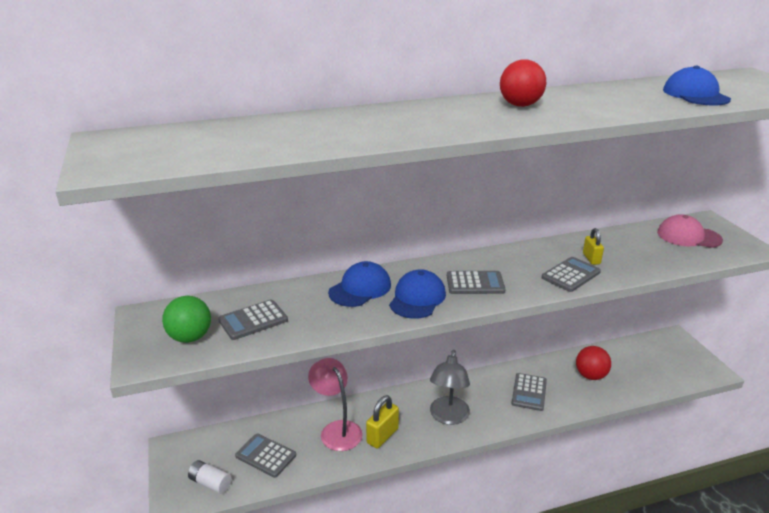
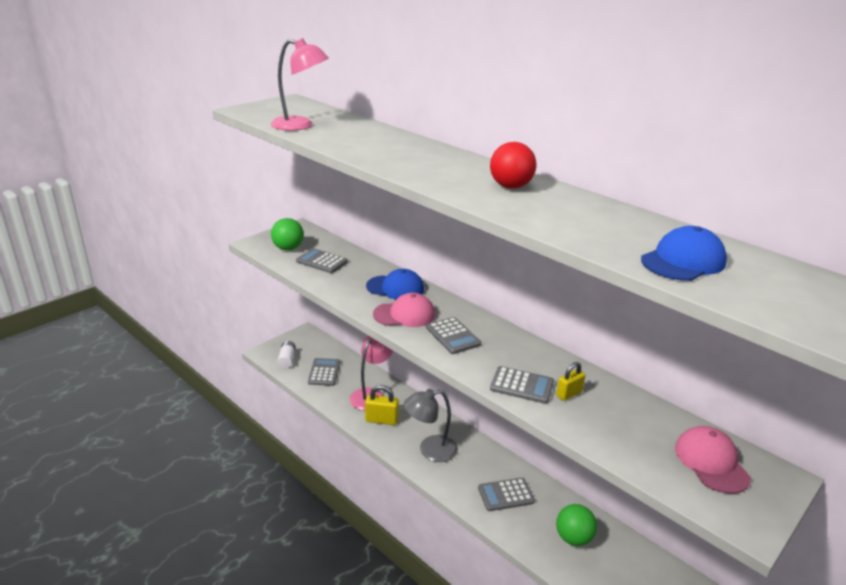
camera: 60 degrees right, 0 degrees up
(227, 150) = (300, 125): none -> pink lamp
(417, 298) = (404, 314): blue cap -> pink cap
(590, 375) = (573, 538): red ball -> green ball

